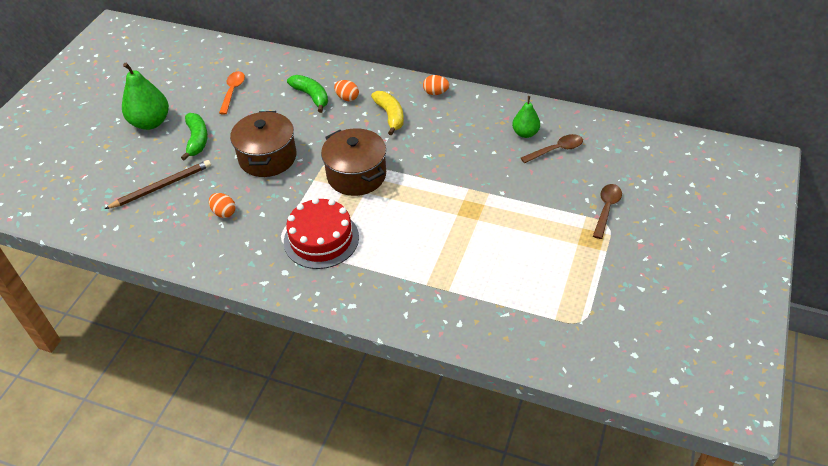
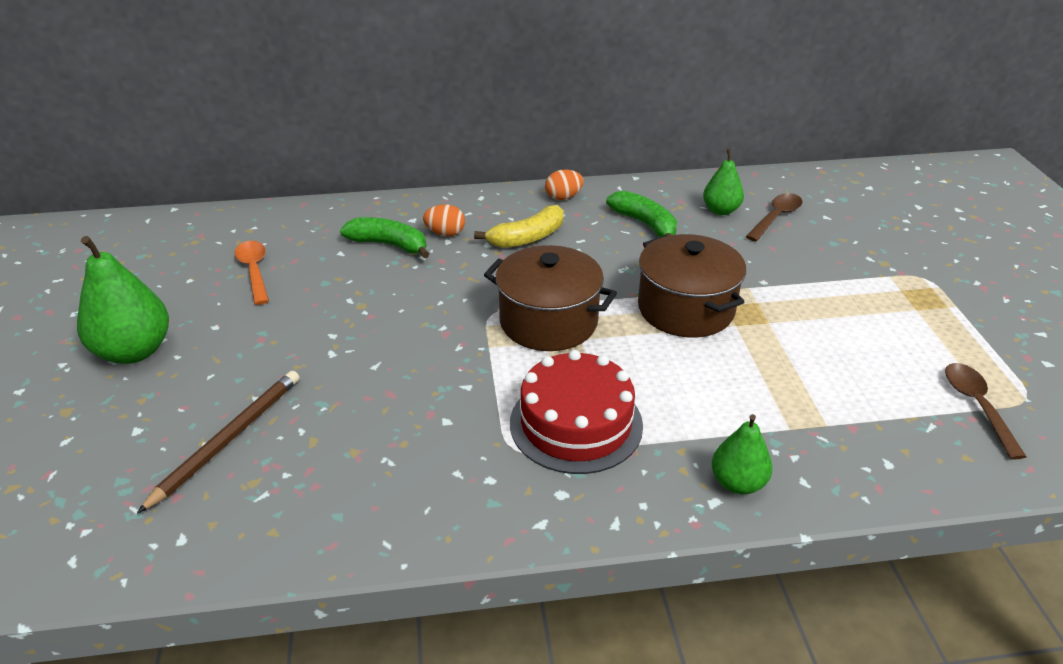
camera: 30 degrees left, 10 degrees down
(197, 140) = (242, 351): green banana -> green banana (645, 224)
(224, 212) = (378, 441): orange egg -> none
(267, 157) = (387, 340): brown pot -> brown pot (685, 309)
(372, 301) = (737, 483): none -> green pear
(390, 116) = (527, 238): yellow banana -> yellow banana turned 105 degrees clockwise
(606, 209) = (903, 261): brown spoon -> brown spoon (977, 406)

